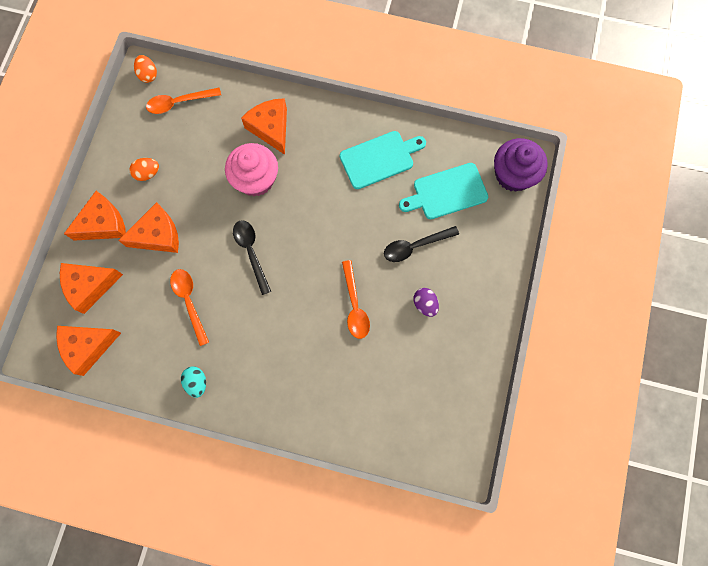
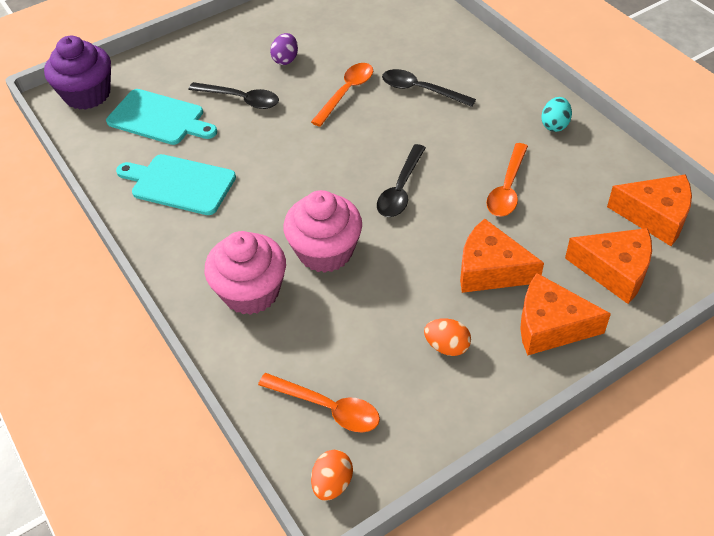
camera: 135 degrees left, 25 degrees down
(271, 128) = (251, 292): orange cheese -> pink cupcake
(308, 347) = (421, 90): none -> black spoon

